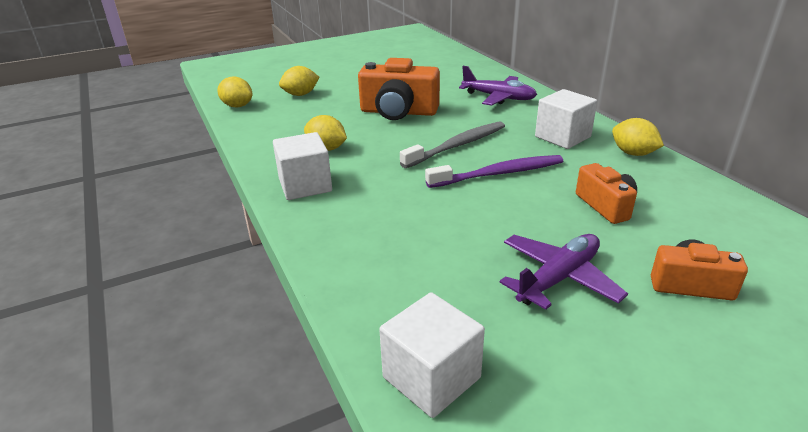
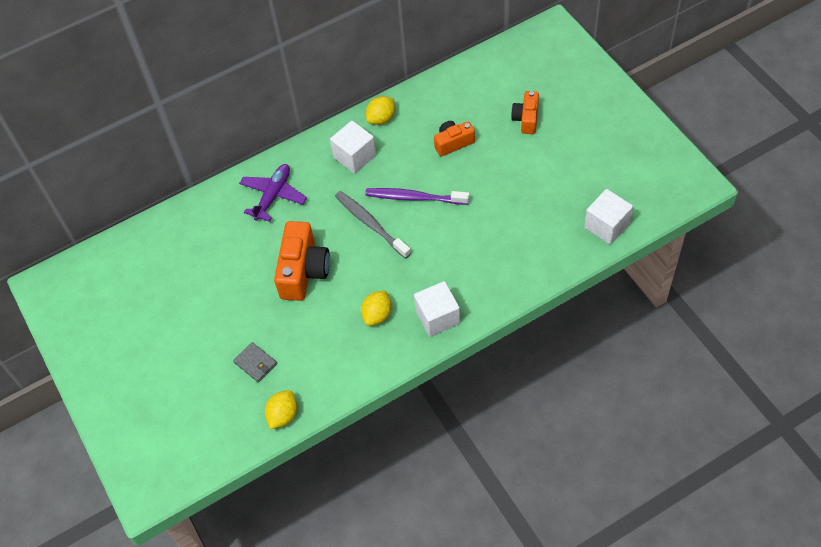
camera: 90 degrees left, 25 degrees up
(300, 94) = (255, 363): yellow lemon -> grey wallet
(499, 174) = (414, 197): purple toothbrush -> purple toothbrush turned 60 degrees counterclockwise
(558, 278) = (528, 173): purple plane -> none

